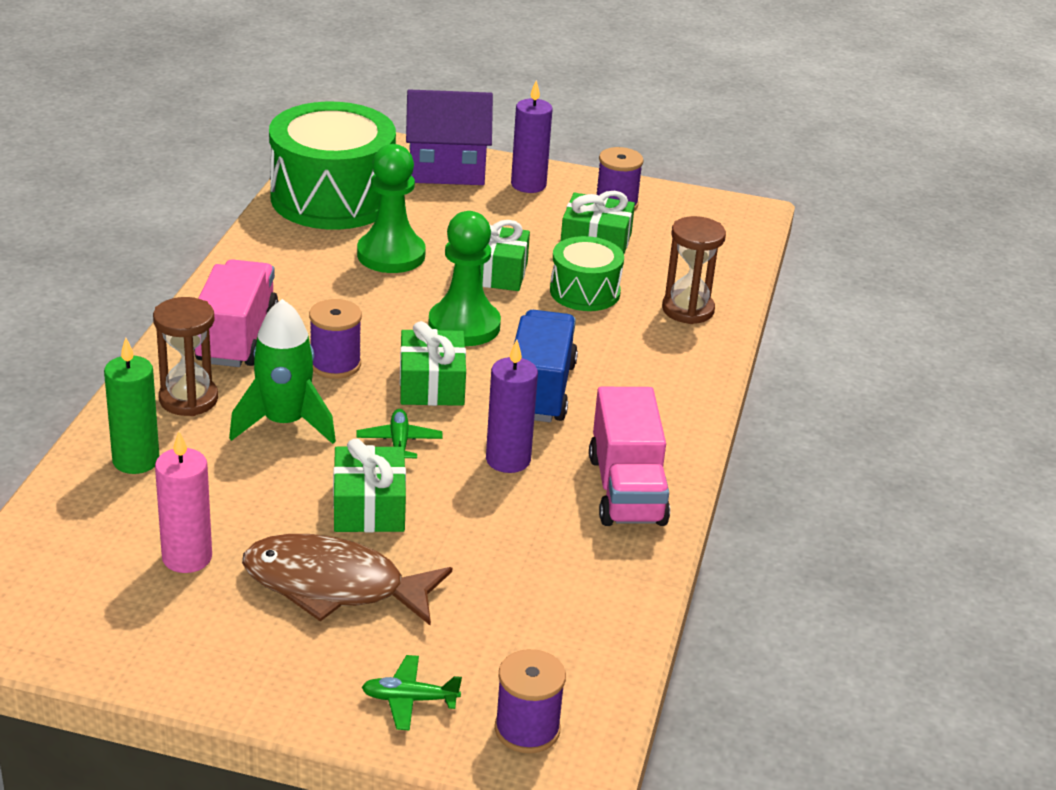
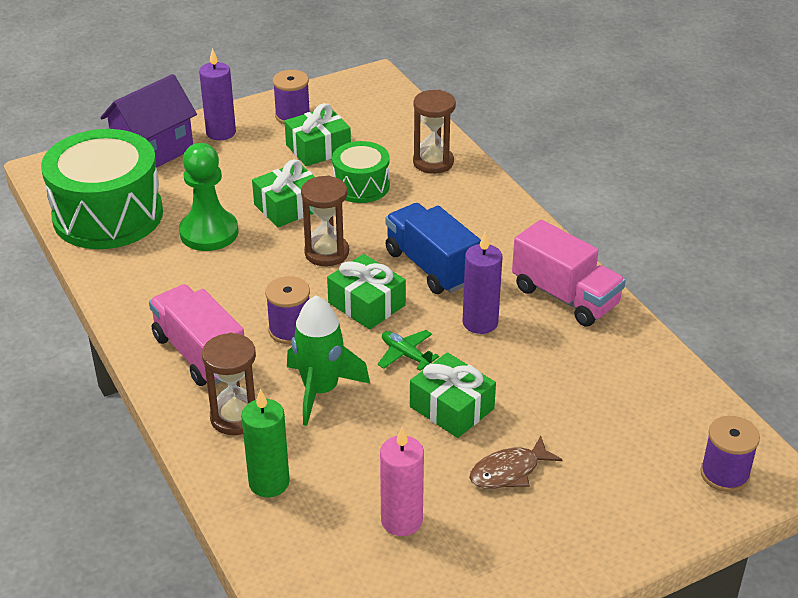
camera: 40 degrees left, 5 degrees up
(334, 586) = (509, 471): brown fish -> brown fish, size x0.58
(409, 699) = (648, 506): green plane -> none
(464, 326) = (326, 253): green pawn -> brown hourglass

